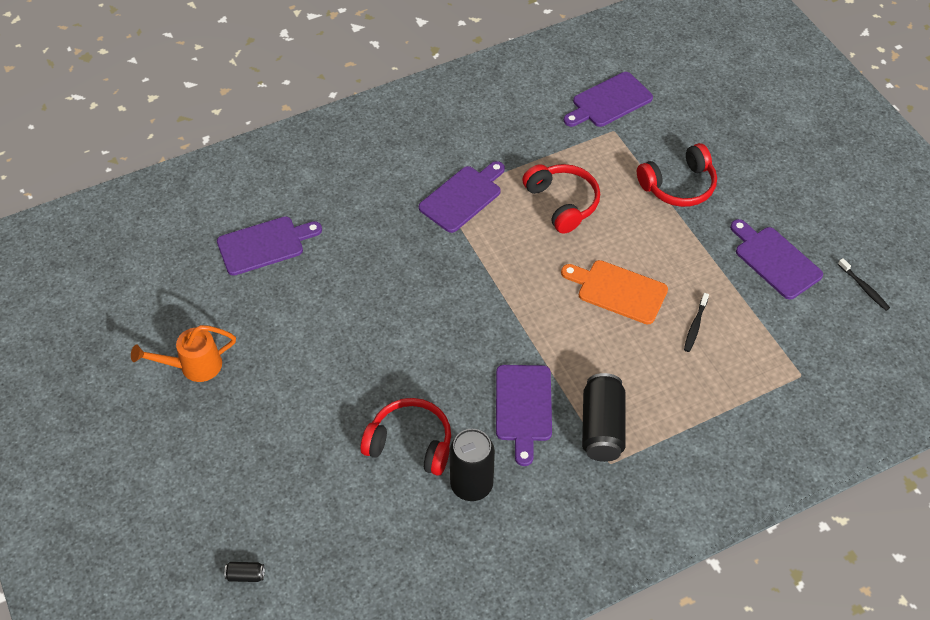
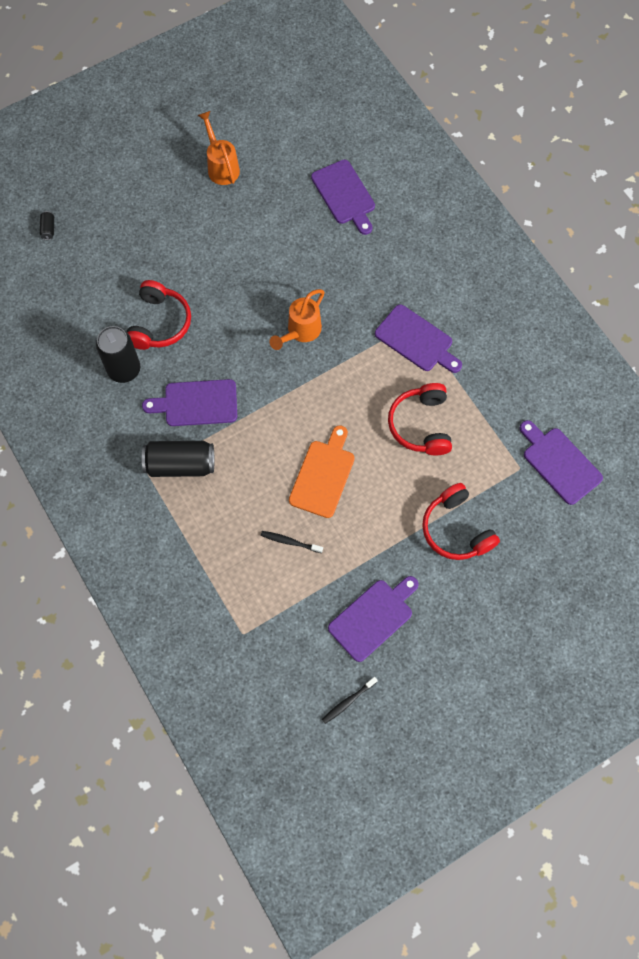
camera: 85 degrees right, 15 degrees up
(440, 299) = (300, 332): none -> orange watering can
(562, 203) = (421, 425): red headphones -> red headphones turned 120 degrees clockwise

